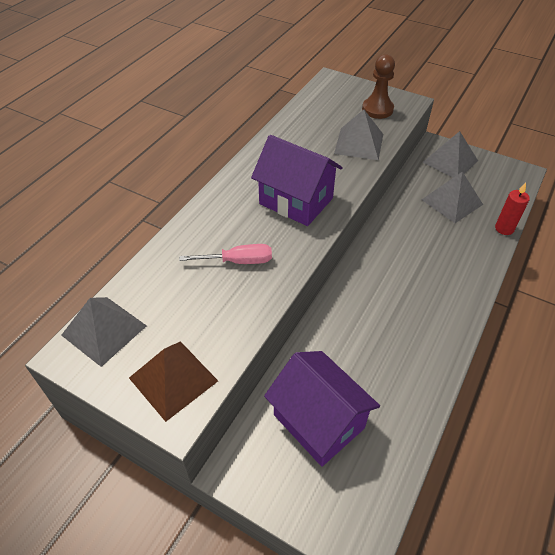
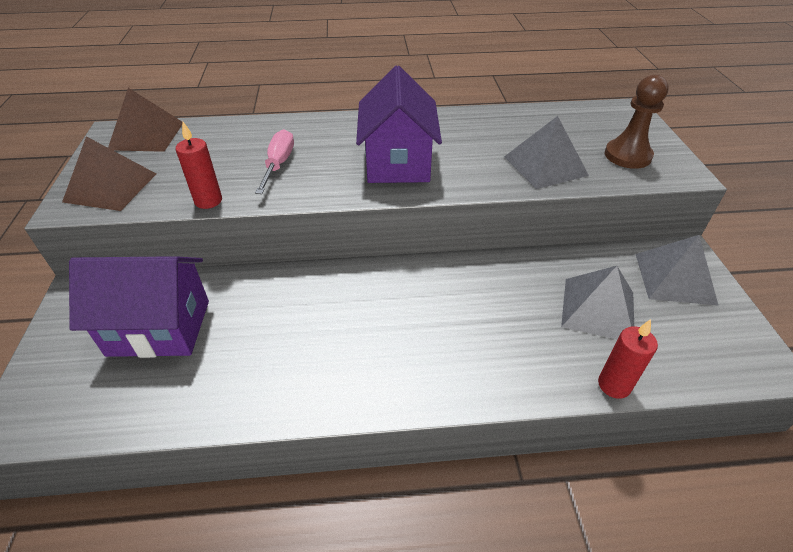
camera: 55 degrees right, 5 degrees down
(104, 330) = (147, 136): grey pyramid -> brown pyramid
(239, 261) = (279, 164): pink screwdriver -> pink screwdriver turned 135 degrees counterclockwise
(253, 320) = (208, 201): none -> red candle
(319, 421) = (159, 328): purple house -> purple house turned 75 degrees clockwise

